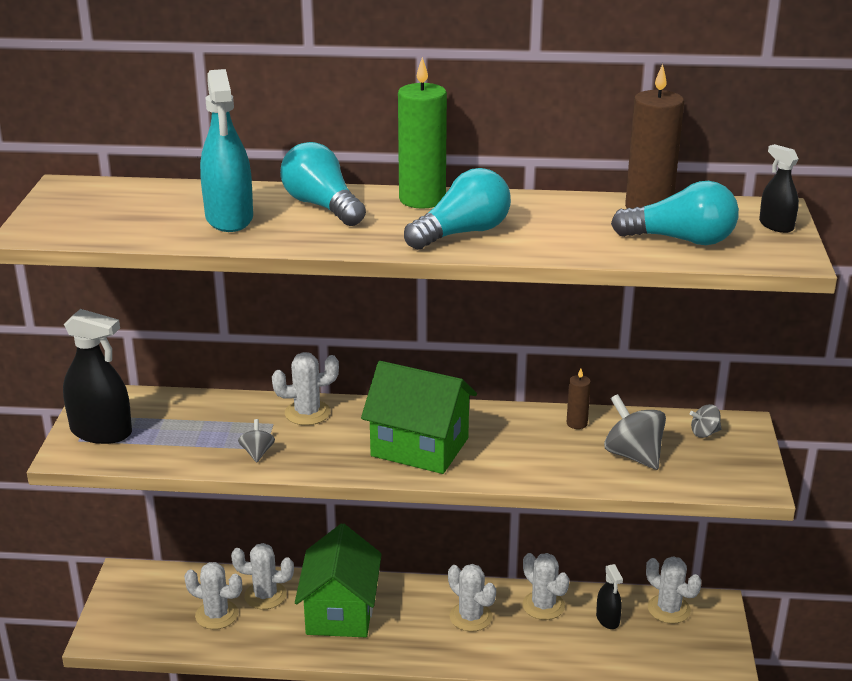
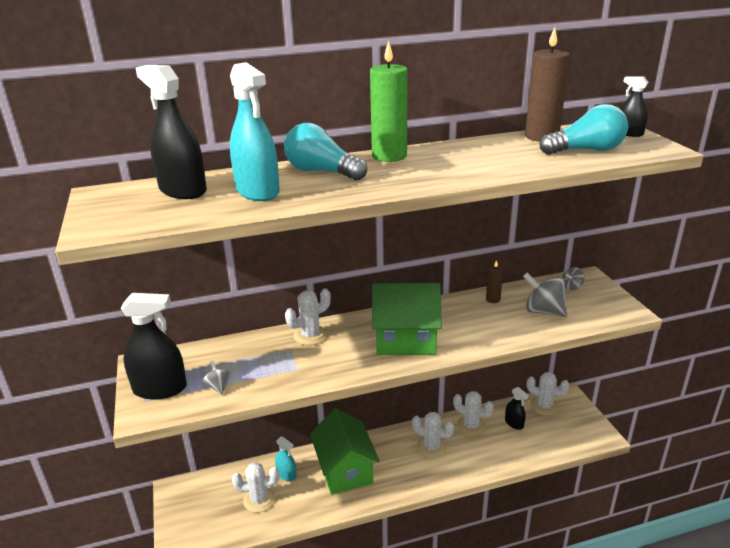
camera: 20 degrees left, 0 degrees up
(152, 201) = (183, 190): none -> black spray bottle
(257, 453) = (293, 373): grey spinning top -> grey spinning top (218, 387)
(265, 595) = (286, 474): white cactus -> turquoise spray bottle
(462, 233) = (441, 171): turquoise light bulb -> none

